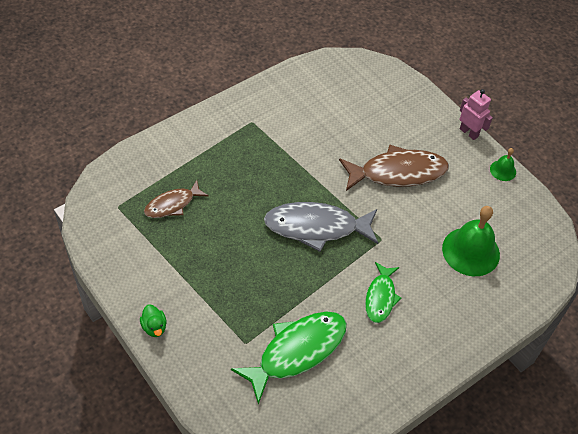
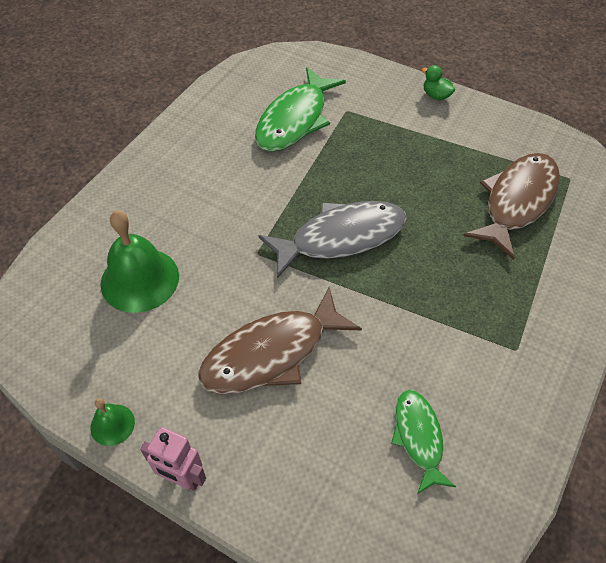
camera: 160 degrees right, 0 degrees up
(172, 204) = (517, 202): brown fish -> brown fish, size x1.72
(380, 297) = (233, 191): green fish -> green fish (418, 437)

